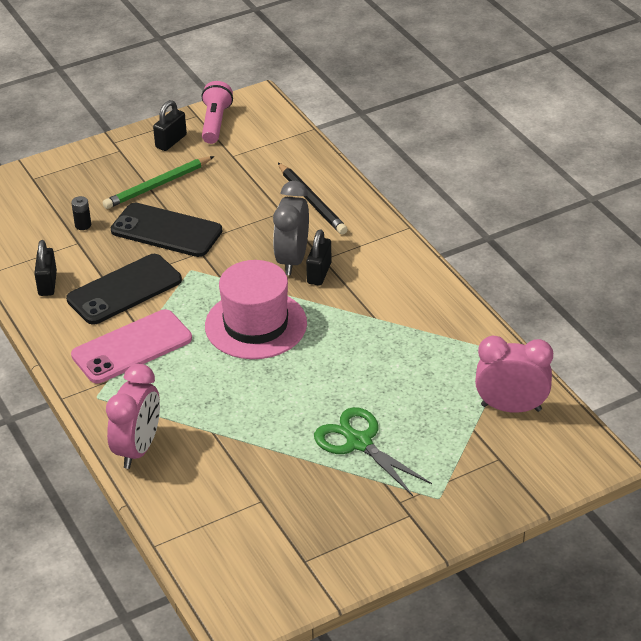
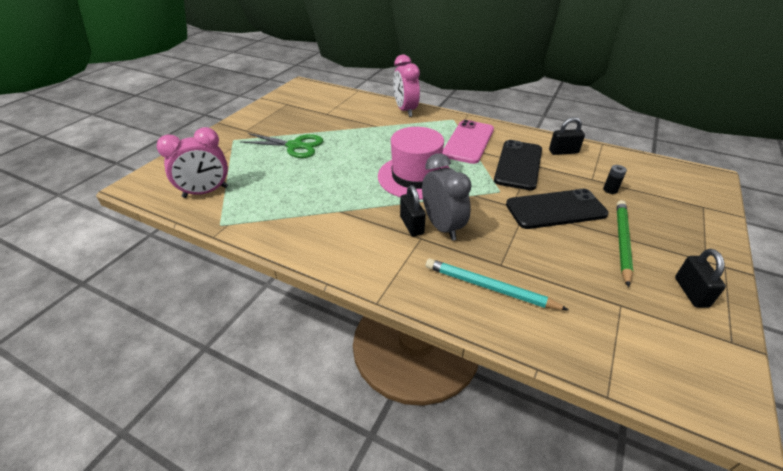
camera: 145 degrees right, 0 degrees up
(47, 283) = (563, 152): black padlock -> black padlock turned 60 degrees counterclockwise
(215, 123) = (700, 340): pink flashlight -> none
(312, 201) = (489, 287): black pencil -> turquoise pencil

